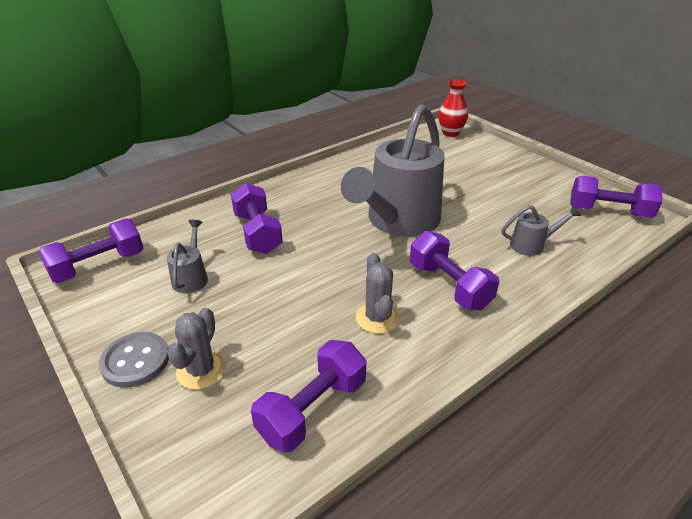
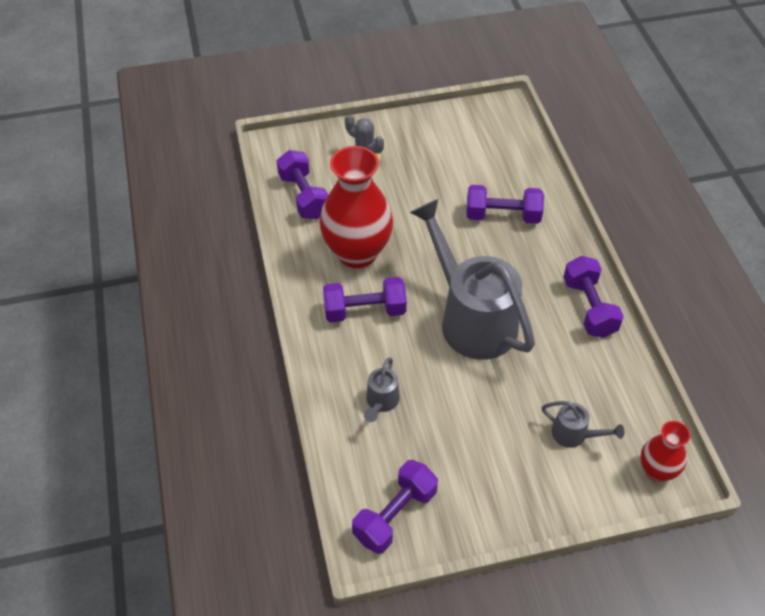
camera: 115 degrees right, 15 degrees up
(98, 266) = (503, 122): purple dumbbell -> purple dumbbell (589, 307)
(135, 361) = (390, 131): grey button -> none
(191, 277) = (462, 167): grey watering can -> grey watering can (574, 435)
(377, 318) = (357, 253): grey cactus -> red vase

